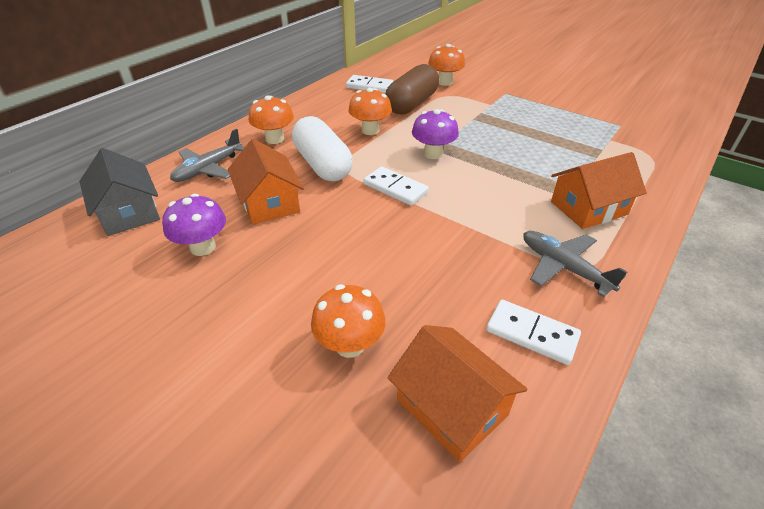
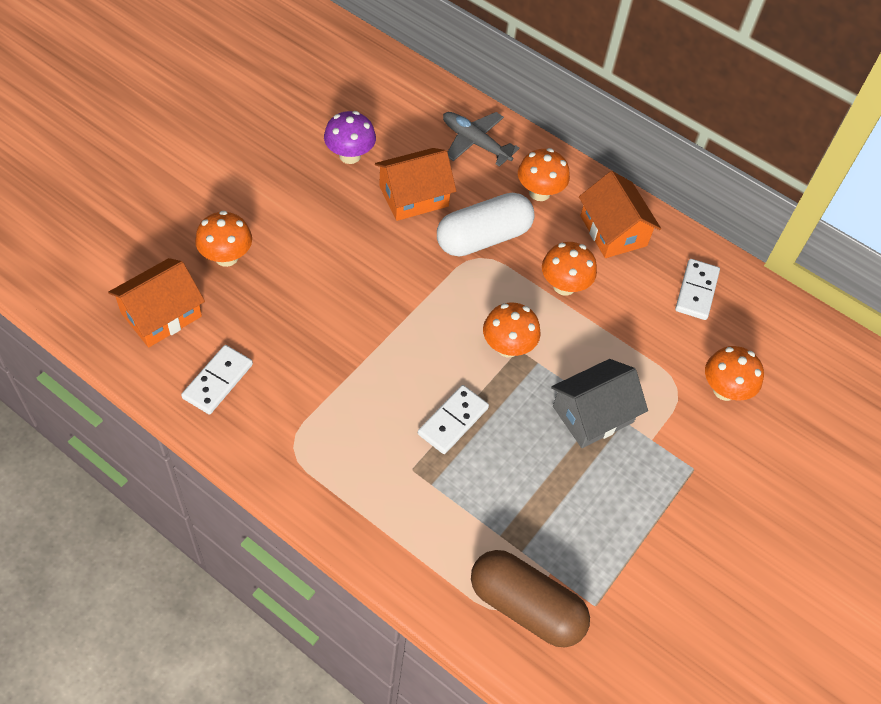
camera: 85 degrees right, 15 degrees up
(129, 212) = (404, 98): grey house -> grey house (593, 414)
(395, 188) = (434, 302): white domino -> white domino (453, 421)
(412, 104) = (643, 338): brown capsule -> brown capsule (526, 606)
(433, 154) = (508, 347): purple mushroom -> orange mushroom
(563, 267) = (294, 430): grey plane -> none
(588, 208) = (388, 486): orange house -> orange house (613, 231)

